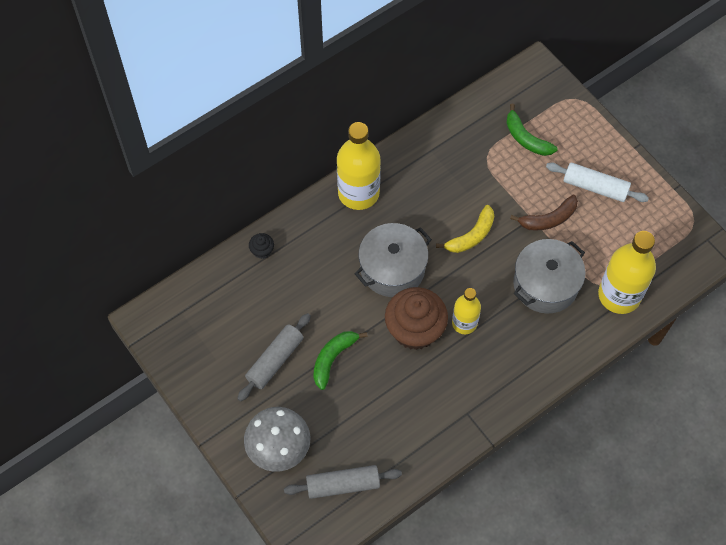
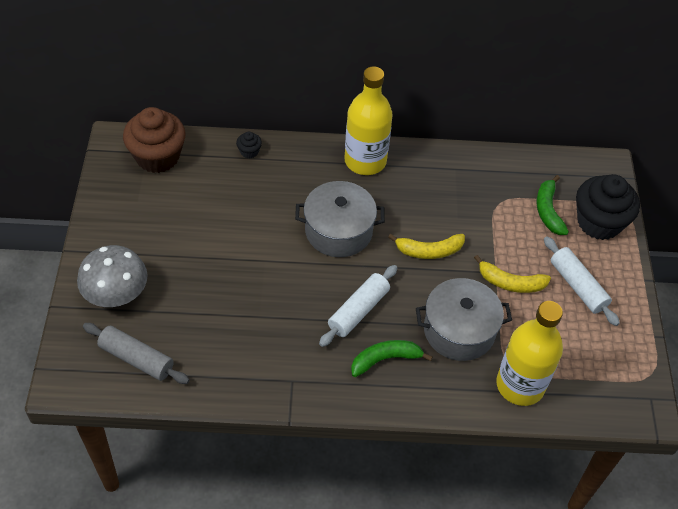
camera: 35 degrees right, 10 degrees down
(275, 360) = (179, 232): grey rolling pin -> none
(333, 358) = (225, 262): green banana -> green banana (385, 359)
(415, 329) = (312, 287): brown cupcake -> brown cupcake (157, 157)
(464, 323) = (358, 311): yellow bottle -> white rolling pin
(548, 219) = (510, 283): brown banana -> yellow banana
(568, 122) = (599, 222): none -> black cupcake

